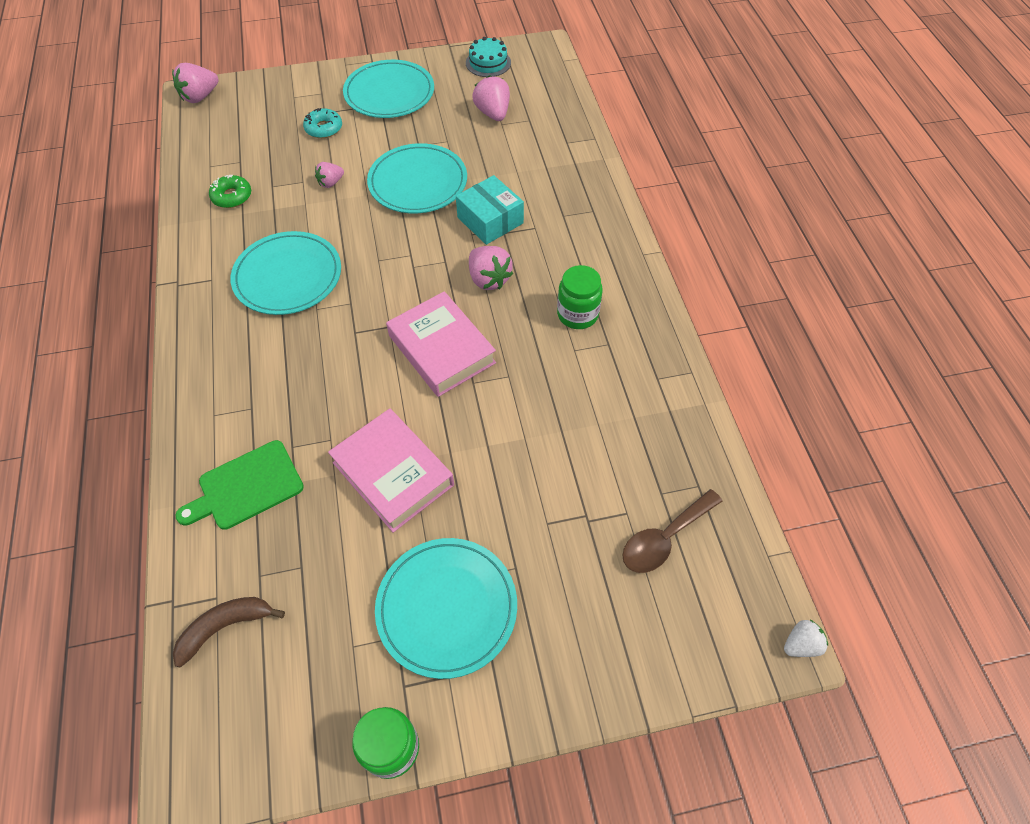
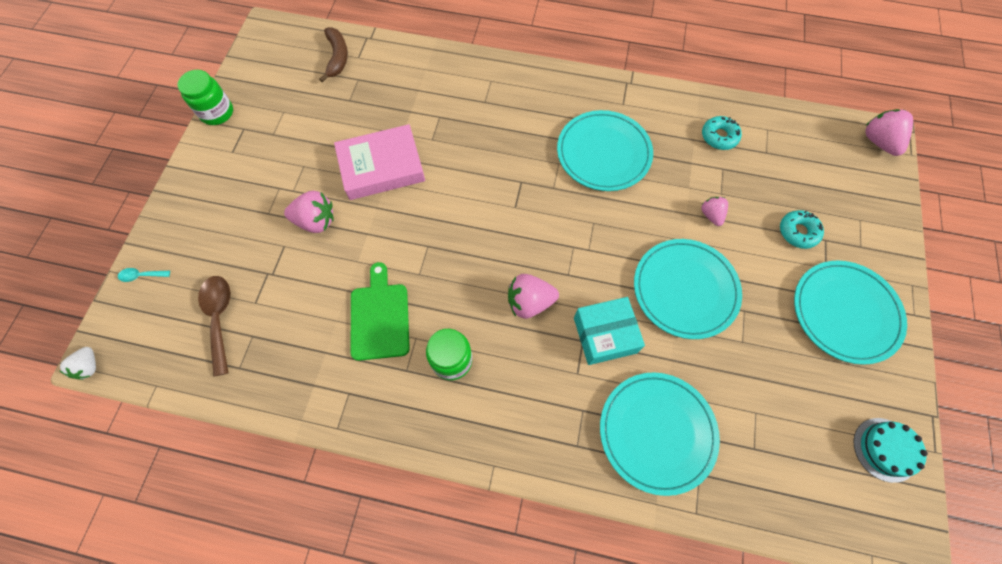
camera: 115 degrees right, 10 degrees up
(232, 196) = (719, 136): green donut -> turquoise donut
(246, 487) = (423, 86): green cutting board -> green cutting board (379, 317)
(441, 349) = (472, 236): pink book -> none
(447, 608) = (270, 165): turquoise plate -> turquoise plate (657, 432)
(493, 113) = (778, 411): pink strawberry -> pink strawberry (316, 221)
(673, 667) = (141, 275): none -> turquoise spoon

